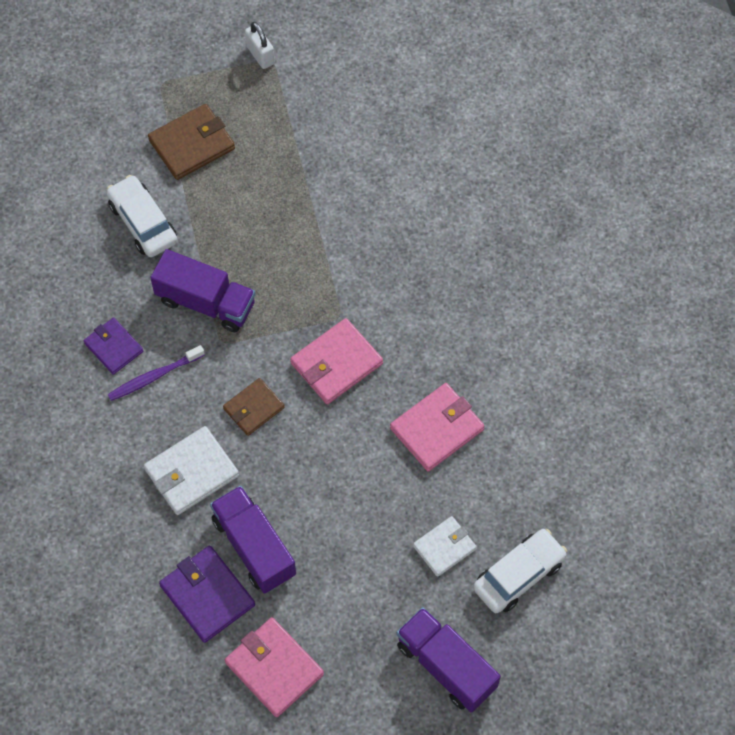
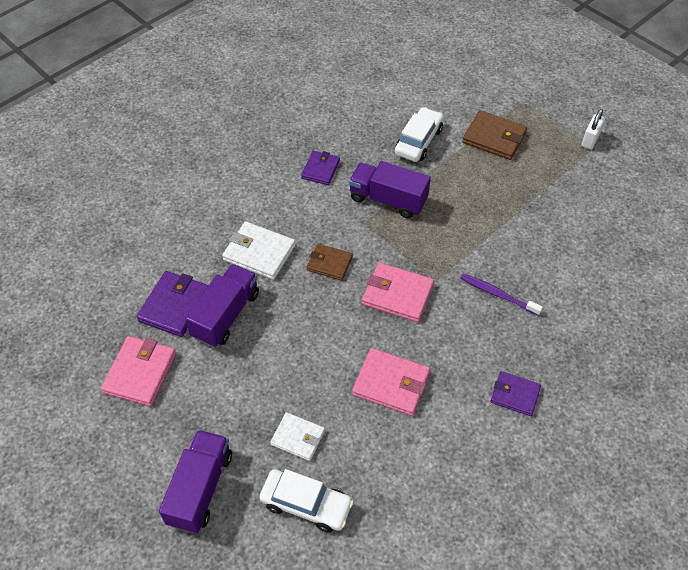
camera: 60 degrees right, 10 degrees down
(154, 376) = (315, 199): purple toothbrush -> purple toothbrush (498, 294)
(206, 302) = (388, 200): purple truck -> purple truck turned 120 degrees clockwise
(515, 325) = (515, 395): none -> purple wallet

